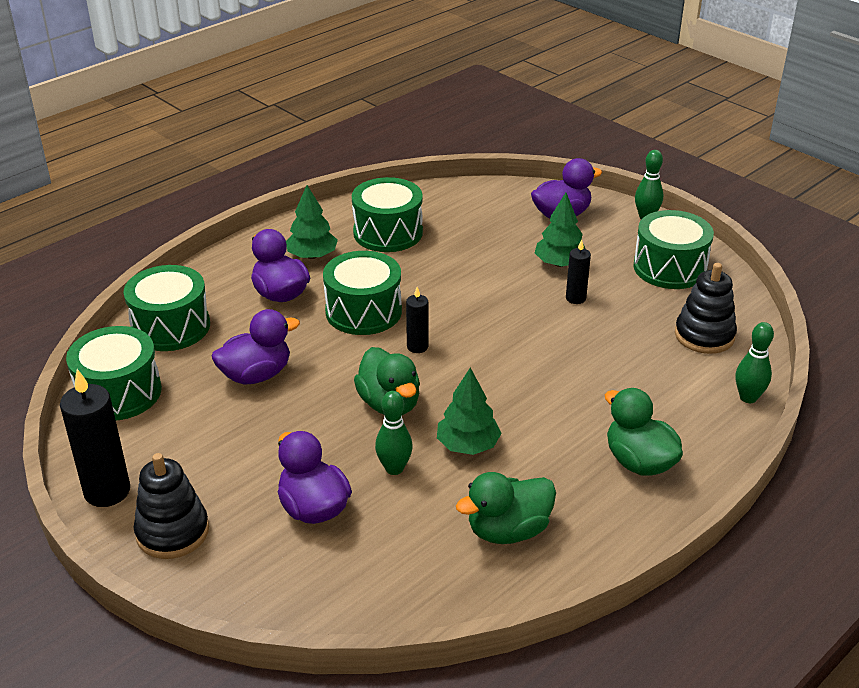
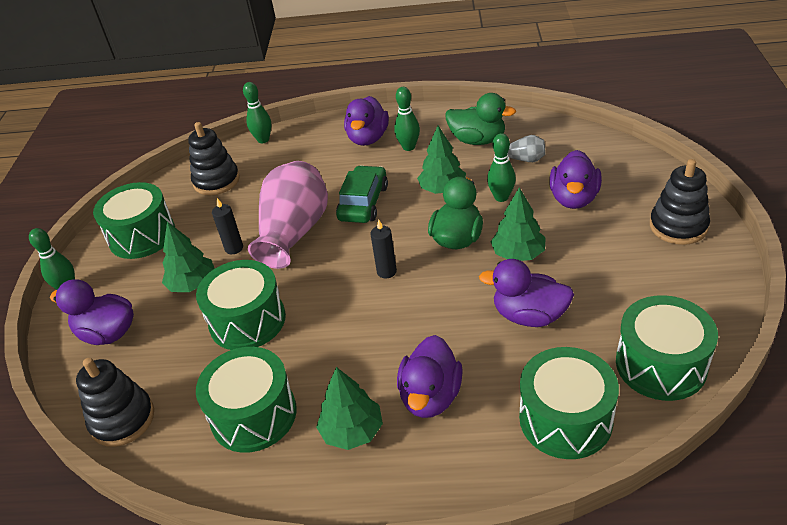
camera: 130 degrees left, 5 degrees up
(107, 491) = (713, 276): black candle -> none
(316, 419) = (518, 254): none -> green tree
(363, 311) = (385, 329): green drum -> green drum (247, 321)
(421, 532) = (524, 159): none -> grey vase
(466, 194) = (122, 419): none -> black stacking toy
(527, 390) = (363, 203): none -> green car
(547, 334) = (294, 232): none -> pink vase
(575, 476) = (409, 147): none -> green bowling pin
(639, 462) = (368, 138): green duck -> purple duck

